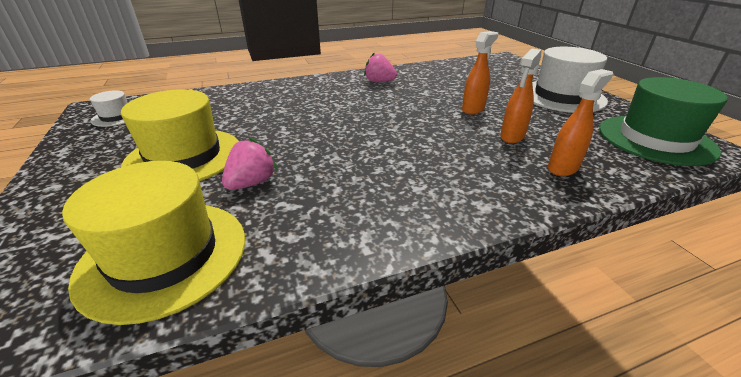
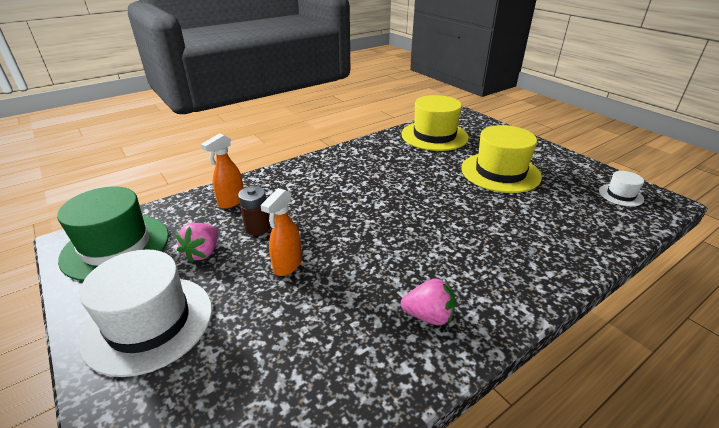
camera: 165 degrees right, 0 degrees up
(251, 183) = (435, 164): pink strawberry -> pink strawberry (203, 253)
(512, 137) = (257, 228): orange spray bottle -> brown battery

